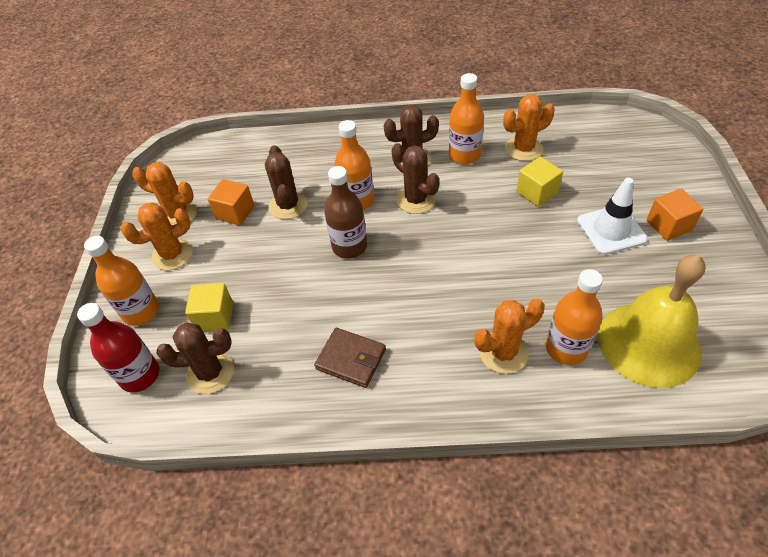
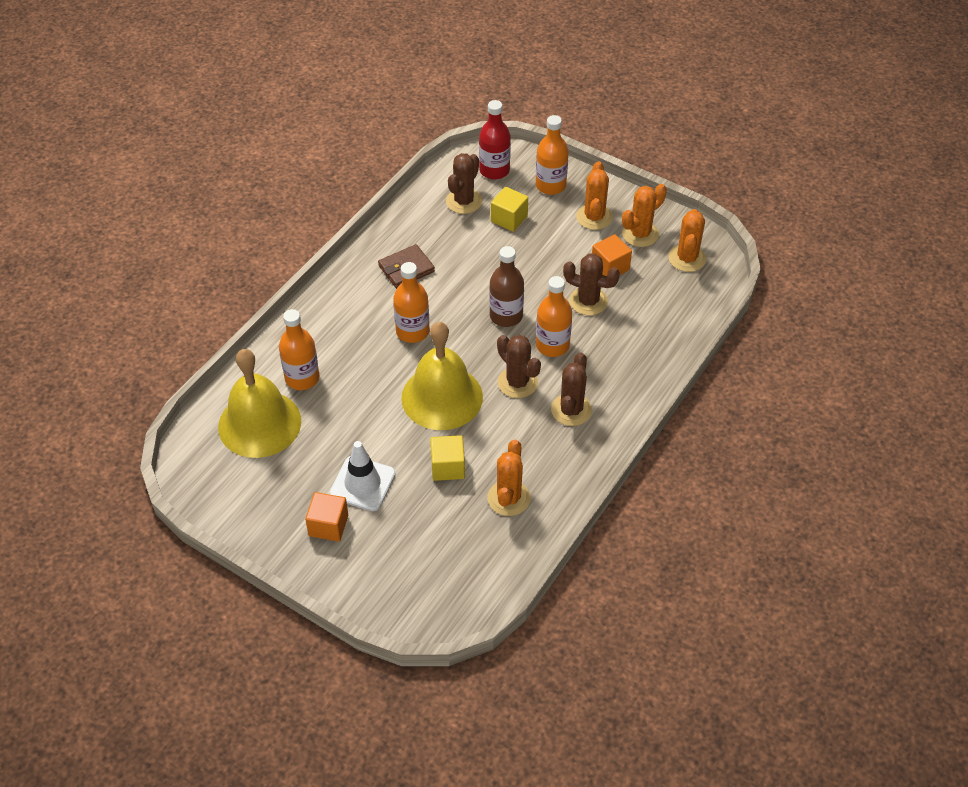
camera: 120 degrees right, 0 degrees up
(416, 200) = (517, 382): brown cactus -> brown cactus turned 60 degrees clockwise
(464, 155) = (541, 449): orange bottle -> orange bottle (412, 331)
(477, 235) = (442, 397): none -> yellow bell
(503, 352) = (333, 344): orange cactus -> orange cactus (687, 258)

